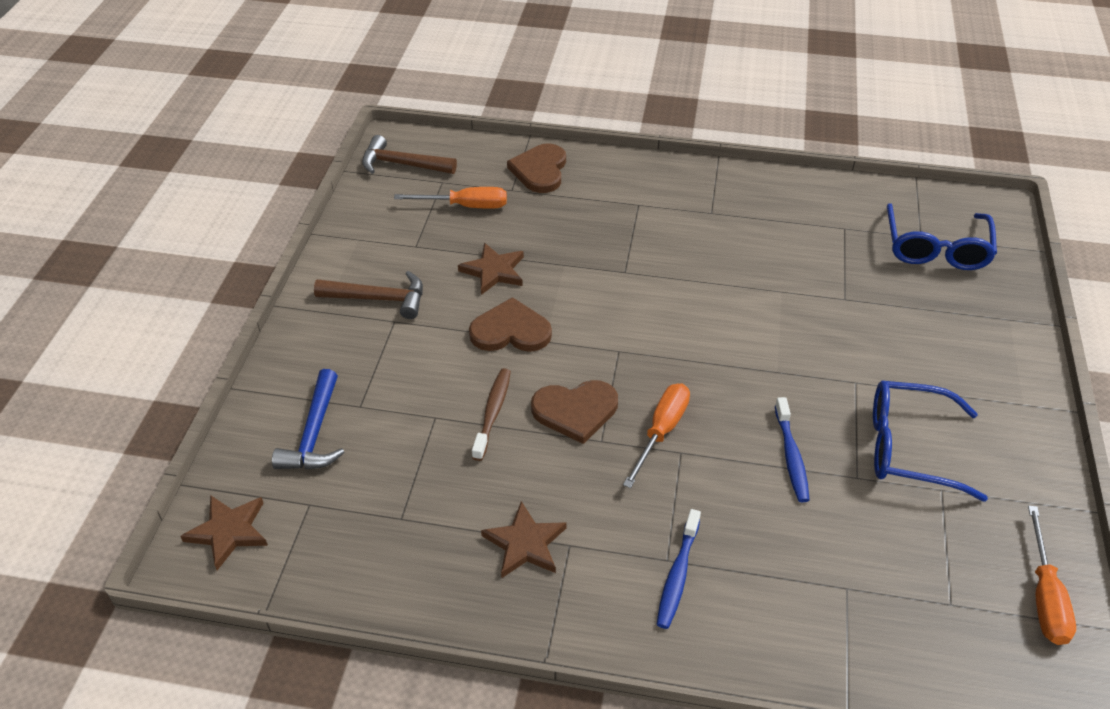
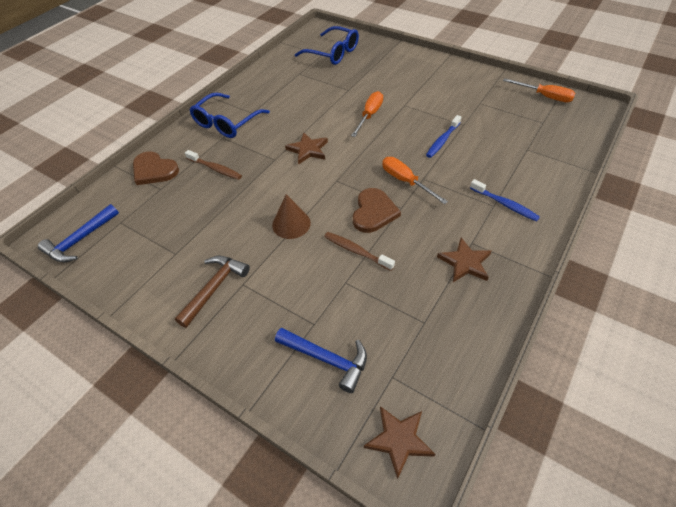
camera: 65 degrees left, 5 degrees up
(402, 164) = (80, 240): brown hammer -> blue hammer
(465, 206) = (157, 216): orange screwdriver -> orange screwdriver (369, 115)
(494, 271) = (231, 218): brown star -> brown star (308, 150)
(510, 331) = (291, 224): brown heart -> brown cone
(573, 222) = (215, 169): none -> brown toothbrush
(791, 456) = (442, 140): blue toothbrush -> blue toothbrush turned 105 degrees clockwise
(908, 448) = (452, 103): blue glasses -> blue glasses (226, 123)

